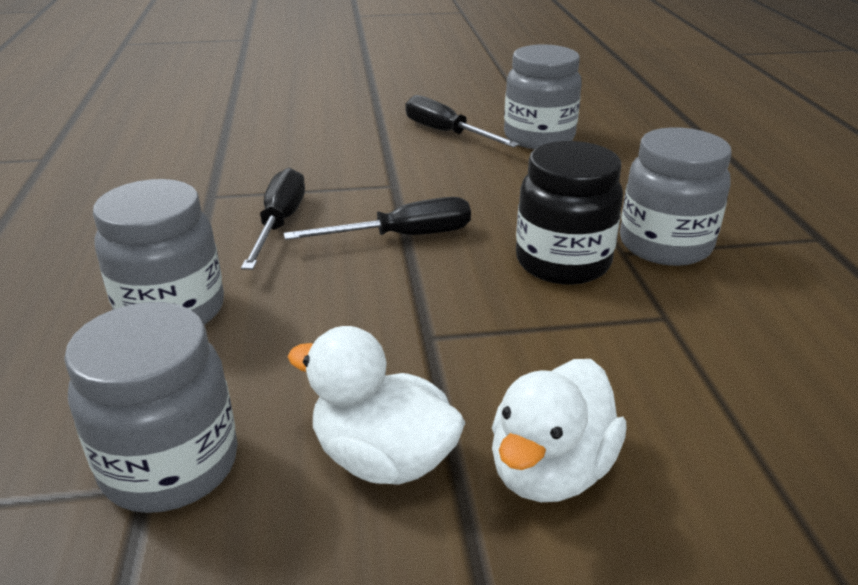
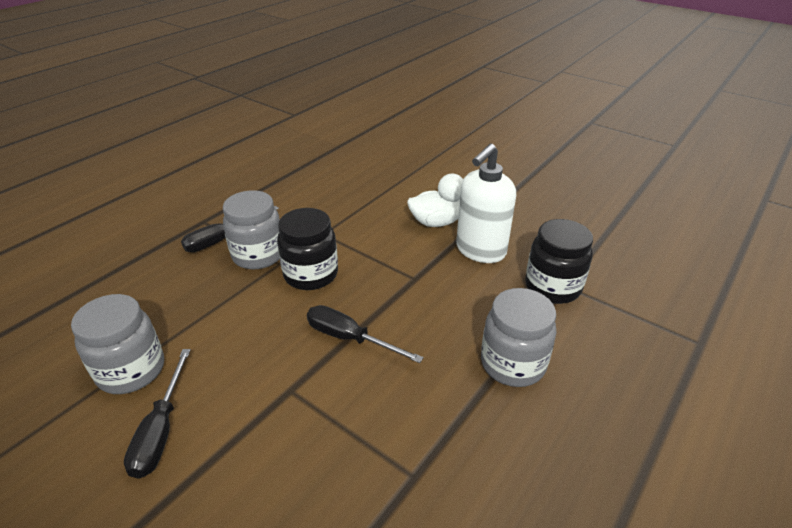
camera: 135 degrees left, 5 degrees up
(170, 465) = (552, 287): grey jar -> black jar
(280, 223) = (399, 400): black screwdriver -> black screwdriver (222, 239)
(383, 458) = (480, 250): white duck -> white soap dispenser

